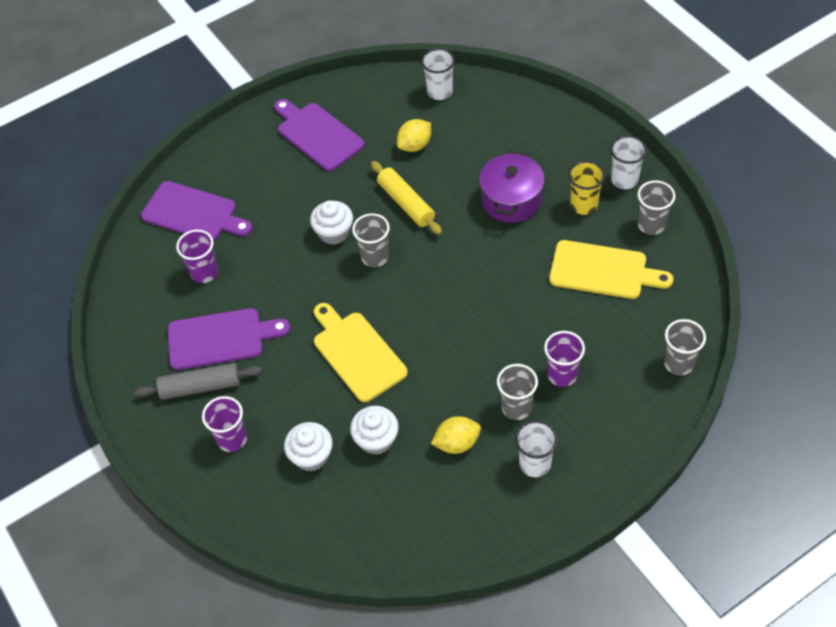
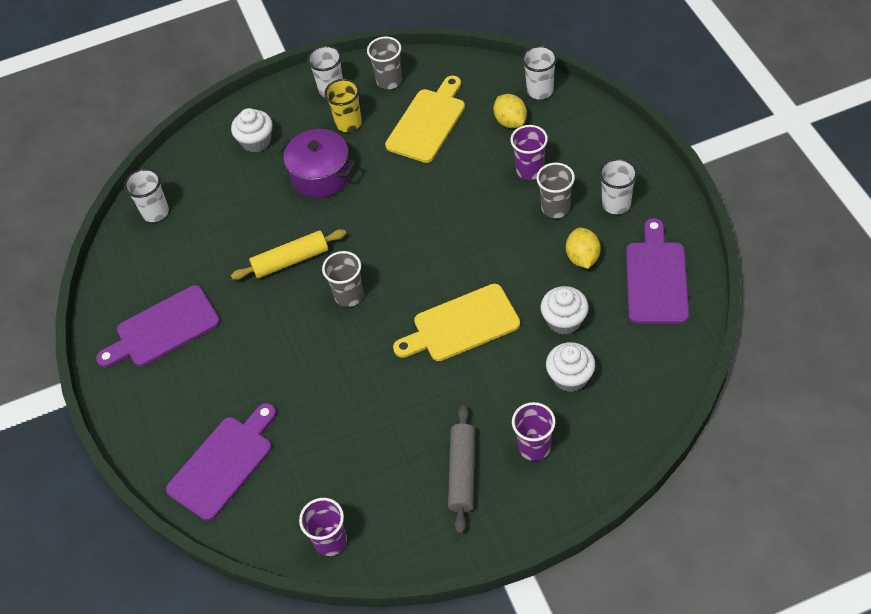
camera: 75 degrees left, 0 degrees up
(204, 273) = (312, 458): purple cup -> purple cup (330, 541)
(220, 338) = (406, 448): purple cutting board -> purple cutting board (656, 278)
(334, 232) = (304, 328): white cupcake -> white cupcake (256, 141)
(415, 145) = (218, 243): yellow lemon -> yellow lemon (510, 121)
(678, 363) = (540, 90): grey cup -> white cup

